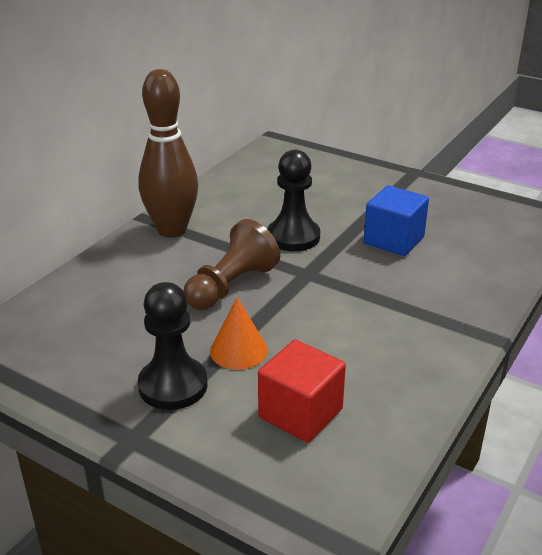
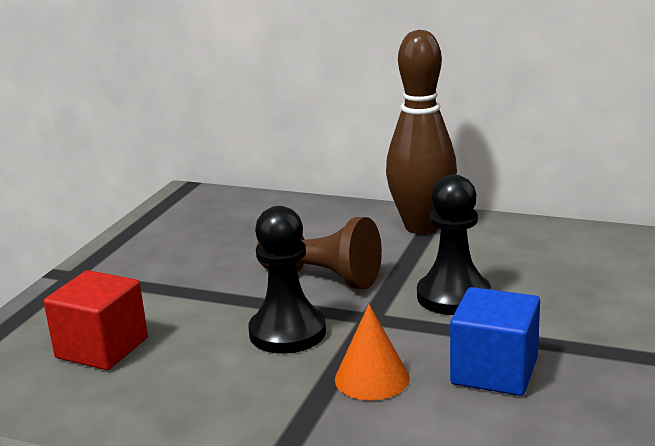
camera: 80 degrees right, 10 degrees down
(173, 385) = (143, 278): black pawn -> black pawn (287, 332)
(238, 350) = (203, 300): orange cone -> orange cone (372, 378)

